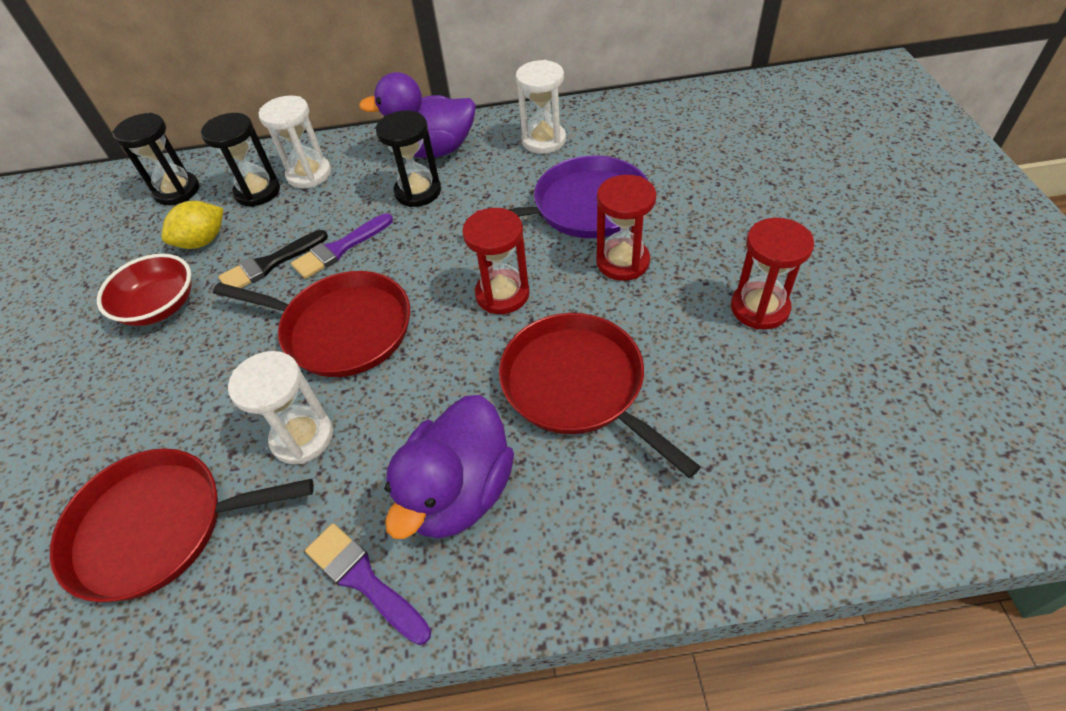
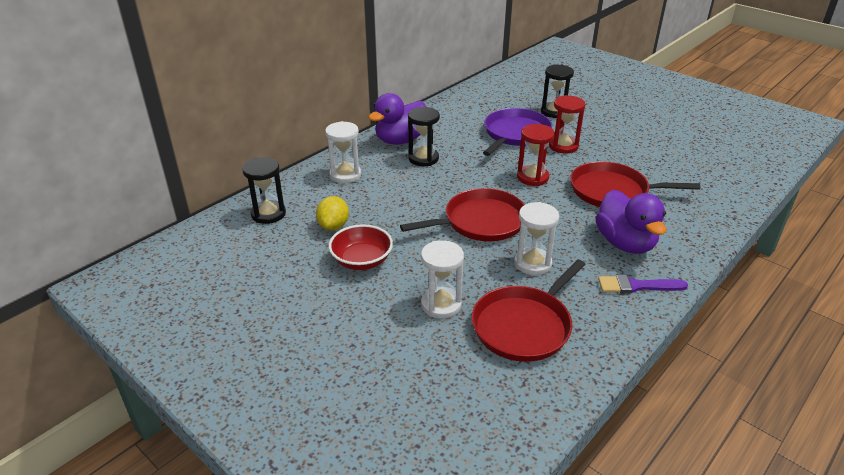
camera: 45 degrees left, 15 degrees down
(257, 192) = (326, 193): black hourglass -> black hourglass (554, 112)
(270, 264) = (394, 217): black brush -> none
(340, 249) = (422, 195): purple brush -> none
(544, 140) = (453, 117): white hourglass -> white hourglass (441, 304)
(759, 308) = (636, 139): red hourglass -> none

